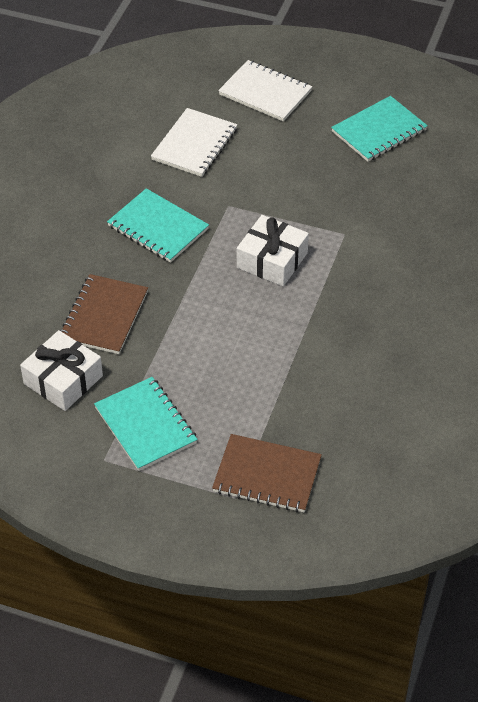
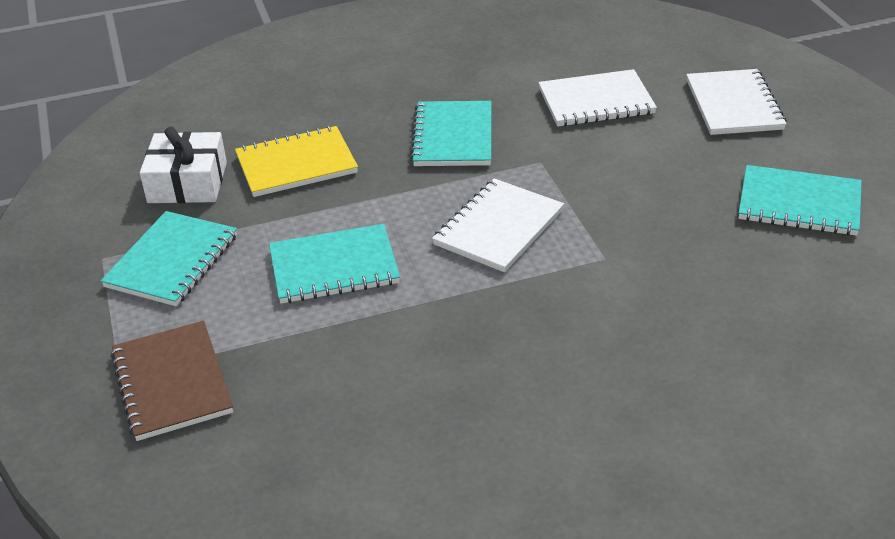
camera: 55 degrees right, 10 degrees down
(104, 316) = (296, 164): brown notebook -> yellow notebook
(232, 351) = (334, 267): none -> turquoise notebook
(272, 260) = (499, 228): white gift -> white notebook

